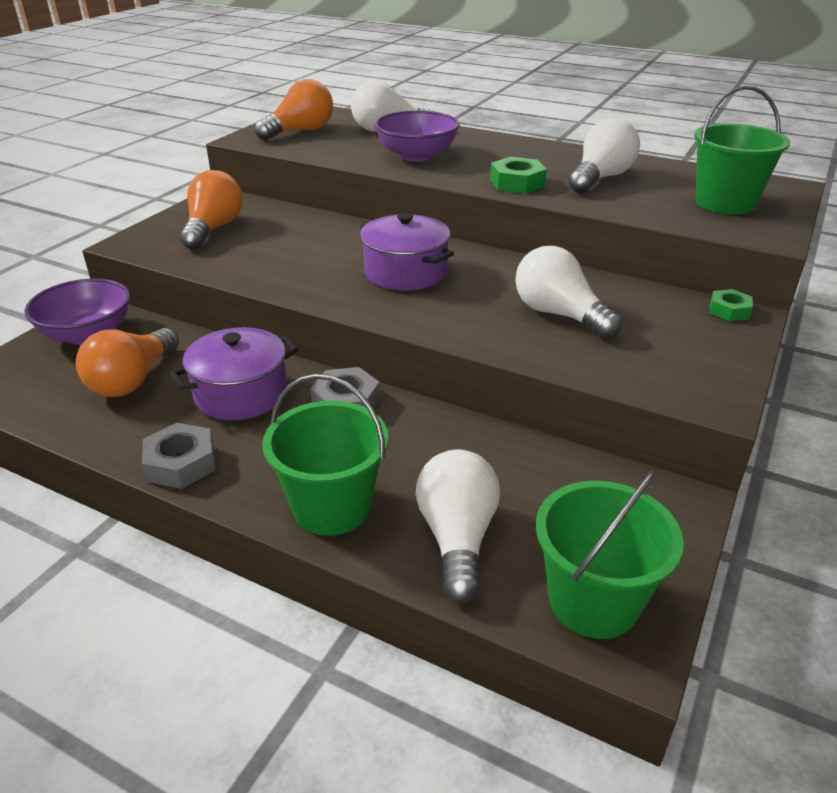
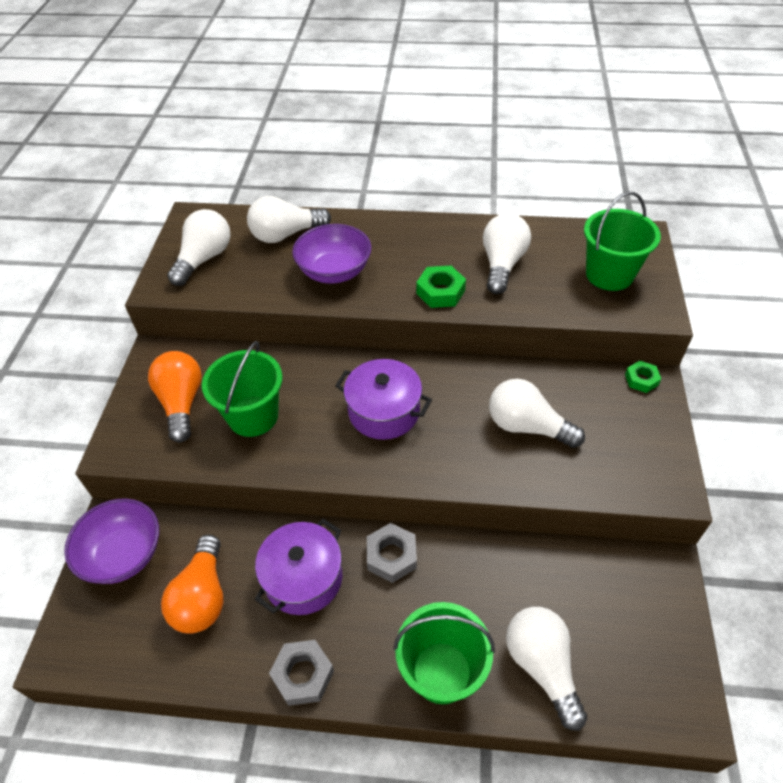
camera: 20 degrees left, 15 degrees up
(300, 131) = (204, 259): orange light bulb -> white light bulb
(593, 601) = (652, 686): green bucket -> green bucket (253, 416)

